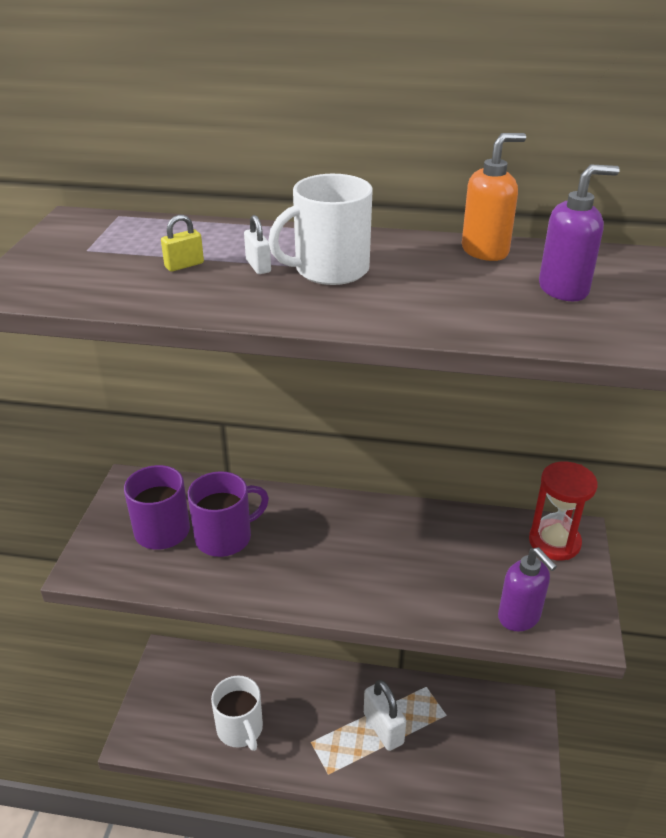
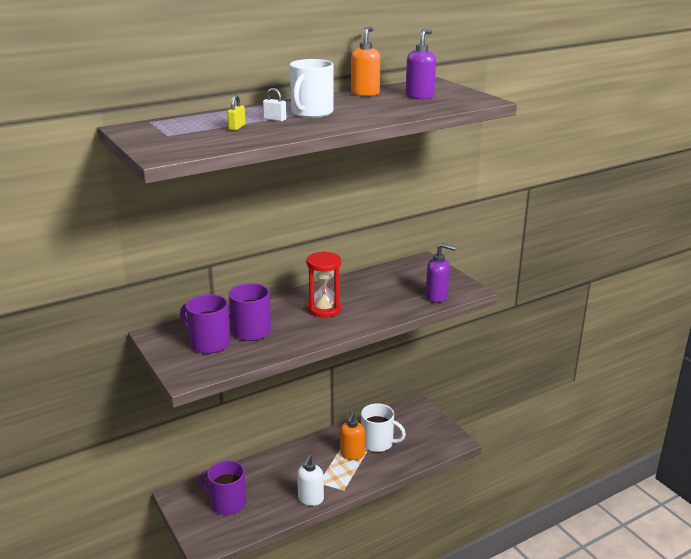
camera: 40 degrees left, 10 degrees down
(199, 700) = (227, 503): none -> purple mug
(240, 728) = (269, 500): white mug -> white mug (378, 443)
(281, 759) = (310, 499): none -> white soap dispenser
(383, 728) = (352, 454): white padlock -> orange soap dispenser
(554, 542) = (418, 267): red hourglass -> red hourglass (324, 309)

